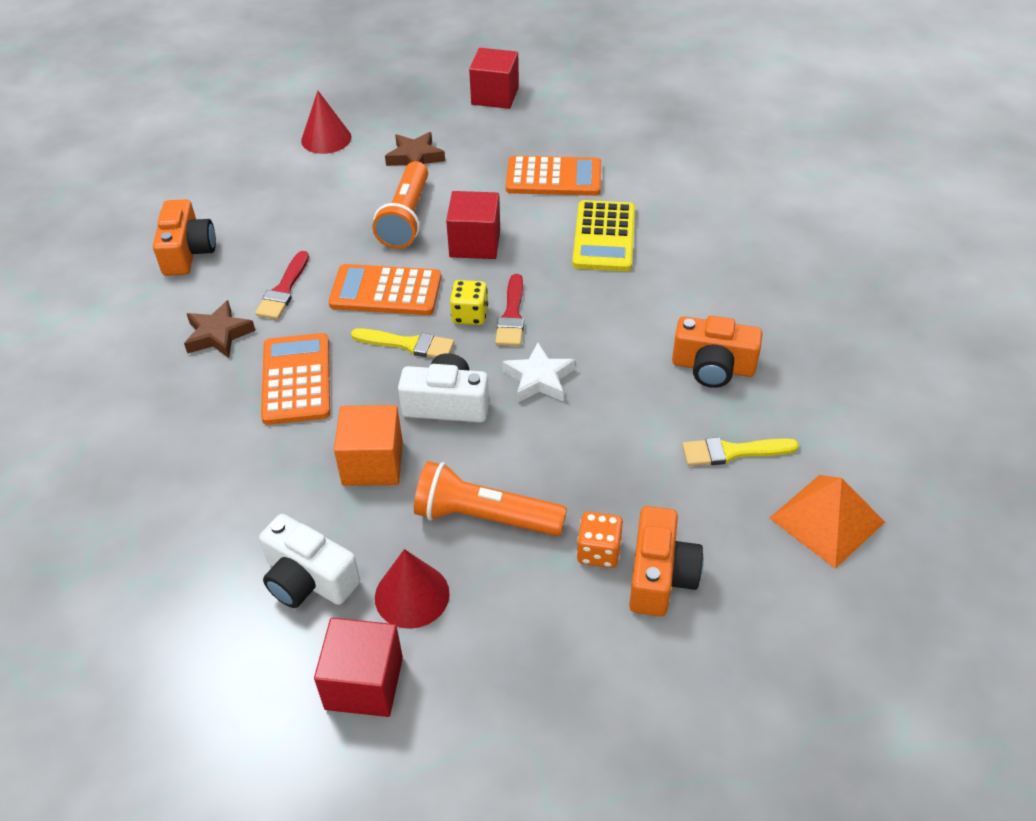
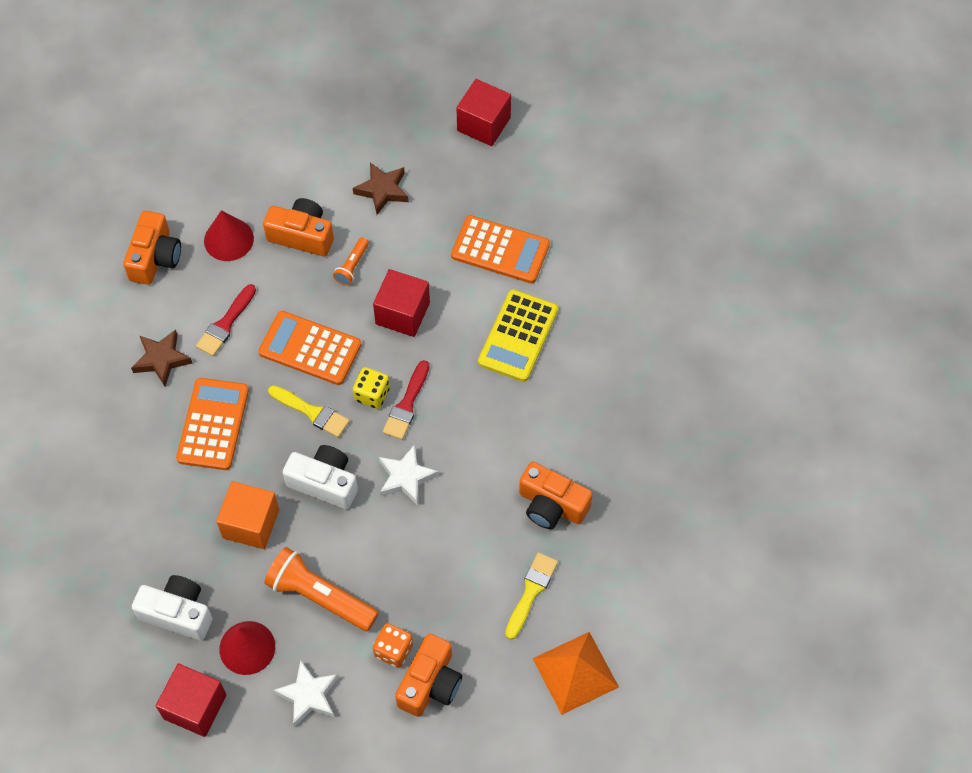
camera: 15 degrees right, 15 degrees up
(308, 579) = (178, 613): white camera -> white camera turned 150 degrees clockwise
(326, 139) = (308, 143): red cone -> red cone (228, 239)
(344, 205) = (302, 235): none -> orange camera
(406, 218) = (352, 266): orange flashlight -> orange flashlight, size x0.50
(511, 630) = (308, 695): none -> white star
(732, 452) = (531, 592): yellow brush -> yellow brush turned 105 degrees clockwise

